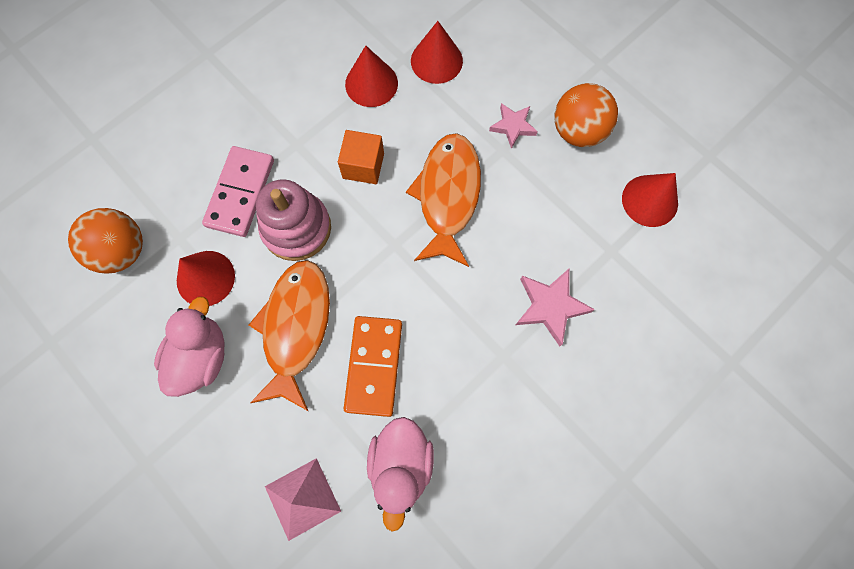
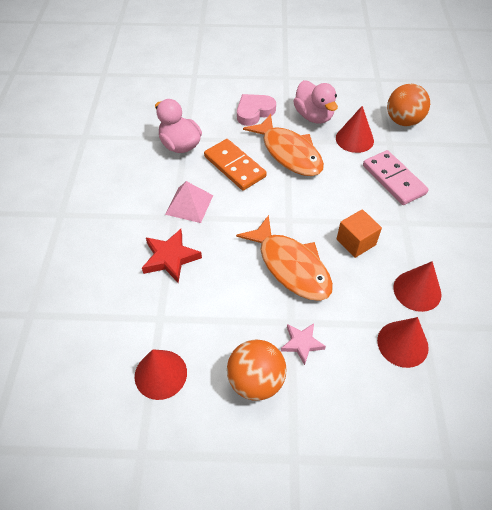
camera: 135 degrees right, 20 degrees down
(257, 436) = (254, 112): none -> pink heart
(296, 228) = (345, 187): pink stacking toy -> none
(302, 499) = (210, 109): pink pyramid -> pink pyramid (189, 204)
(550, 306) = (170, 258): pink star -> red star

